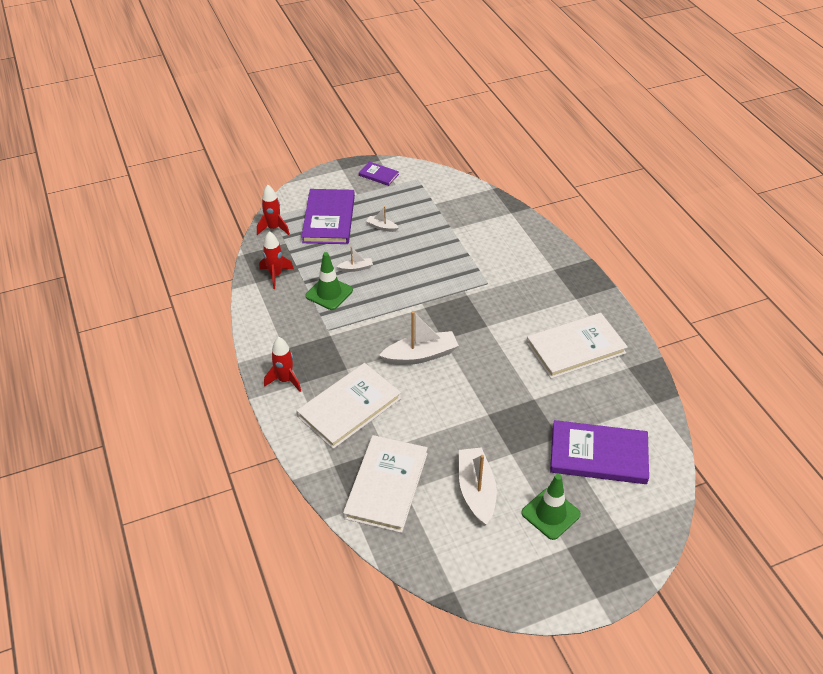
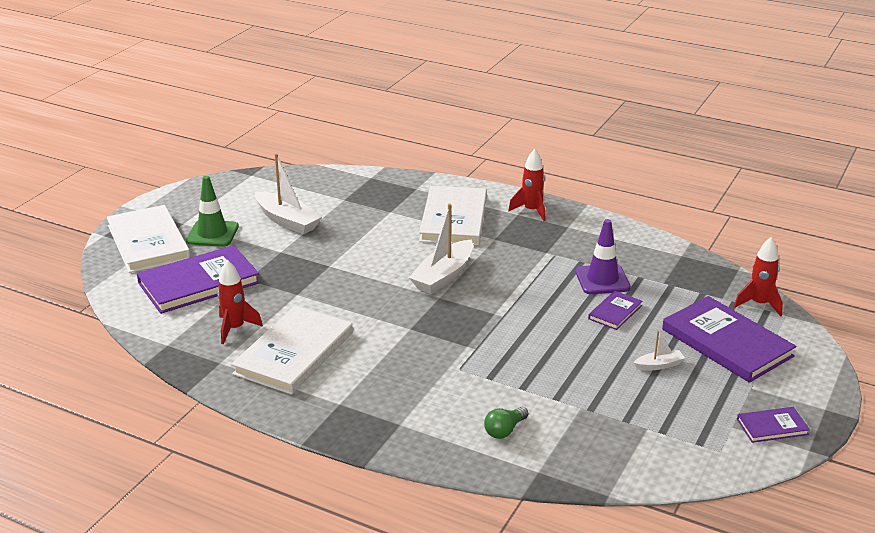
camera: 140 degrees right, 15 degrees down
(276, 275) = (675, 269): red rocket -> red rocket (235, 329)
(329, 293) = (602, 280): green traffic cone -> purple traffic cone
(356, 268) = (615, 312): white boat -> purple book
(386, 485) = (362, 196): white book -> white book (148, 242)
(504, 238) = (505, 430): none -> green light bulb

